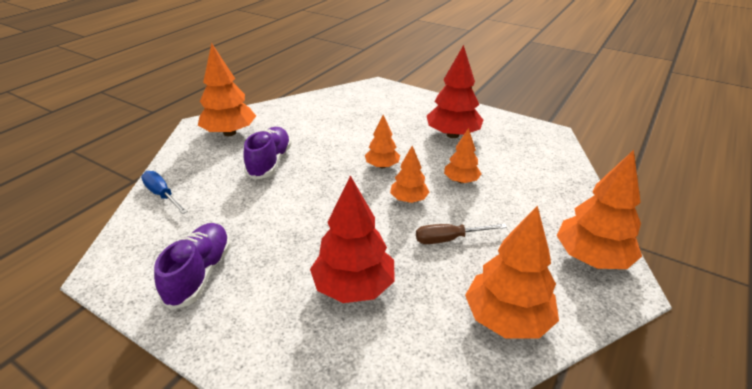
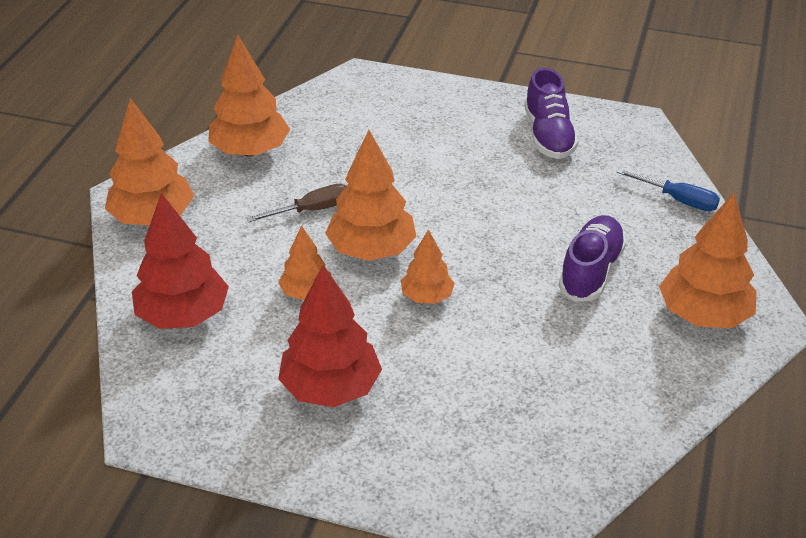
camera: 165 degrees right, 5 degrees up
(270, 162) = (590, 271): purple shoe -> purple shoe turned 150 degrees counterclockwise
(354, 287) = (397, 150): red tree -> red tree (183, 315)
(408, 199) = (372, 250): orange tree -> orange tree, size x1.74

